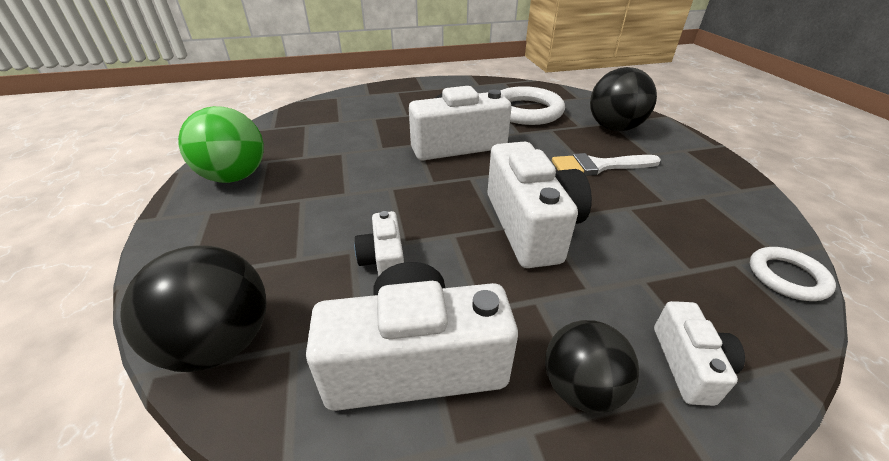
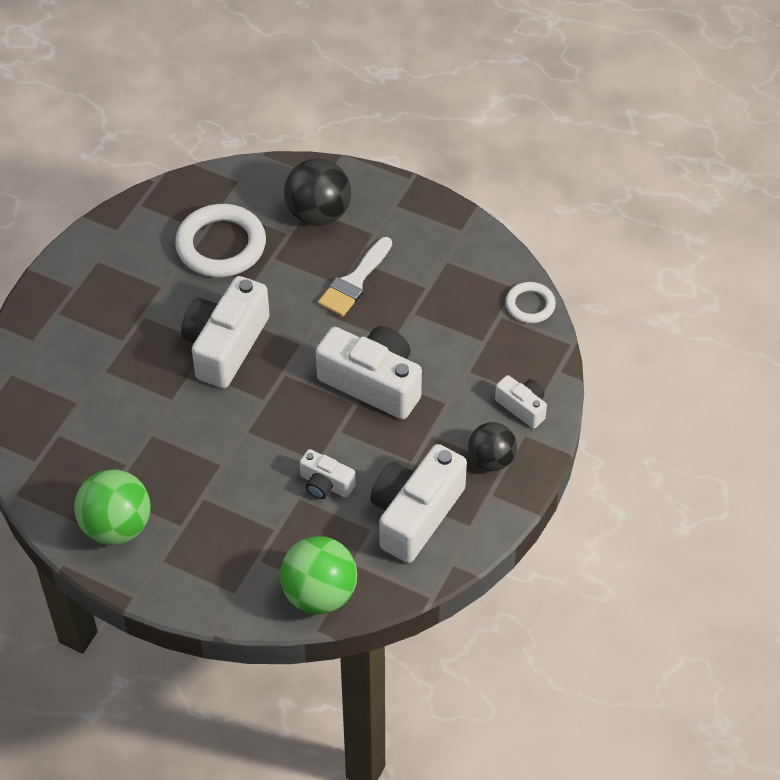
camera: 50 degrees left, 15 degrees up
(220, 343) = (319, 594): black ball -> green ball

